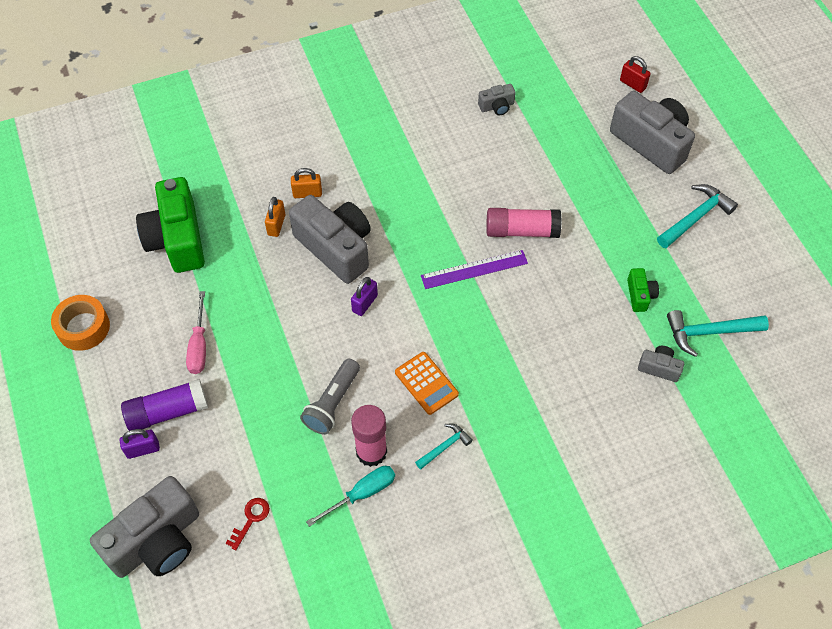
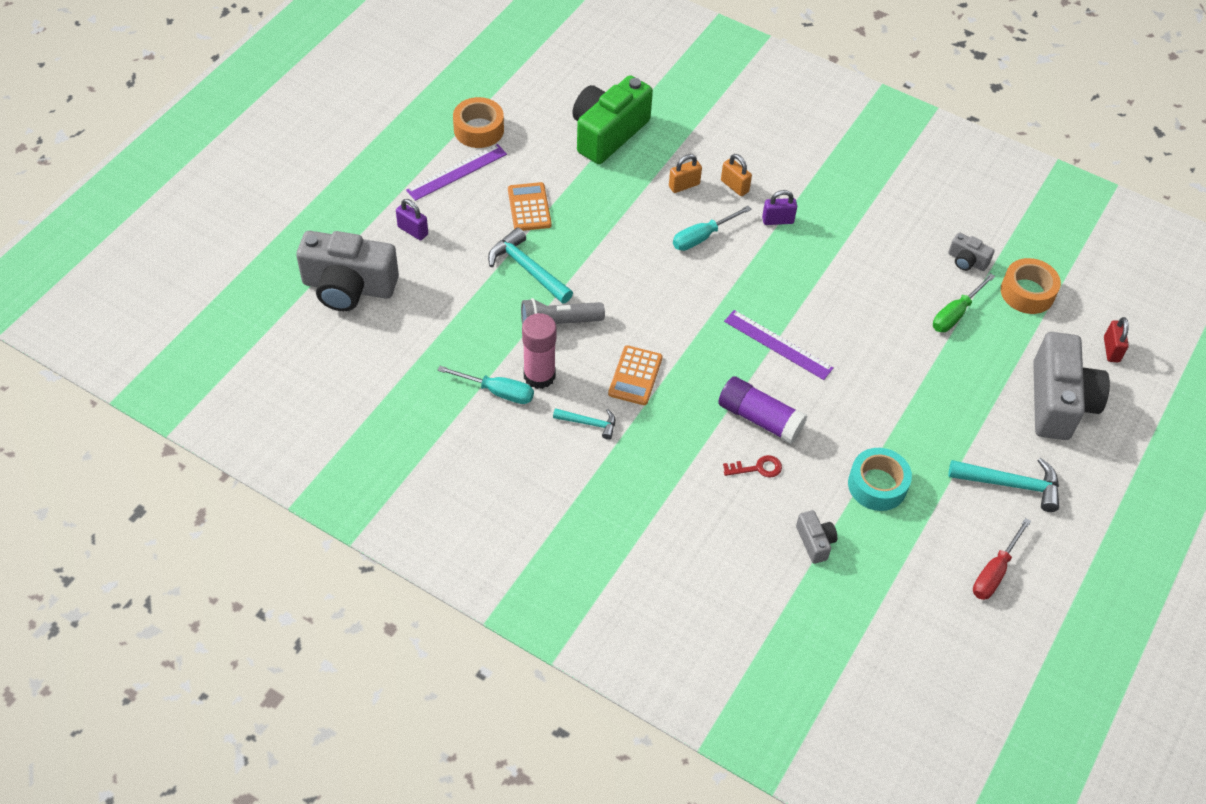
camera: 50 degrees right, 5 degrees down
(112, 374) = (457, 172): none -> purple ruler
(167, 412) = (456, 225): purple glue stick -> purple glue stick (759, 418)
(199, 345) = (529, 207): pink screwdriver -> orange calculator
(250, 519) = (414, 333): red key -> red key (757, 468)
(336, 248) = (702, 237): grey camera -> turquoise screwdriver
(364, 303) = (669, 288): purple padlock -> purple padlock (777, 220)
(521, 230) = (853, 356): pink glue stick -> none
(535, 145) = (955, 314): none -> green screwdriver
(551, 93) = (1027, 292): none -> orange tape
(640, 295) = (877, 485): green camera -> turquoise tape
(709, 332) = (893, 563): turquoise hammer -> turquoise hammer (527, 269)
(756, 277) = (994, 572): none -> red screwdriver

